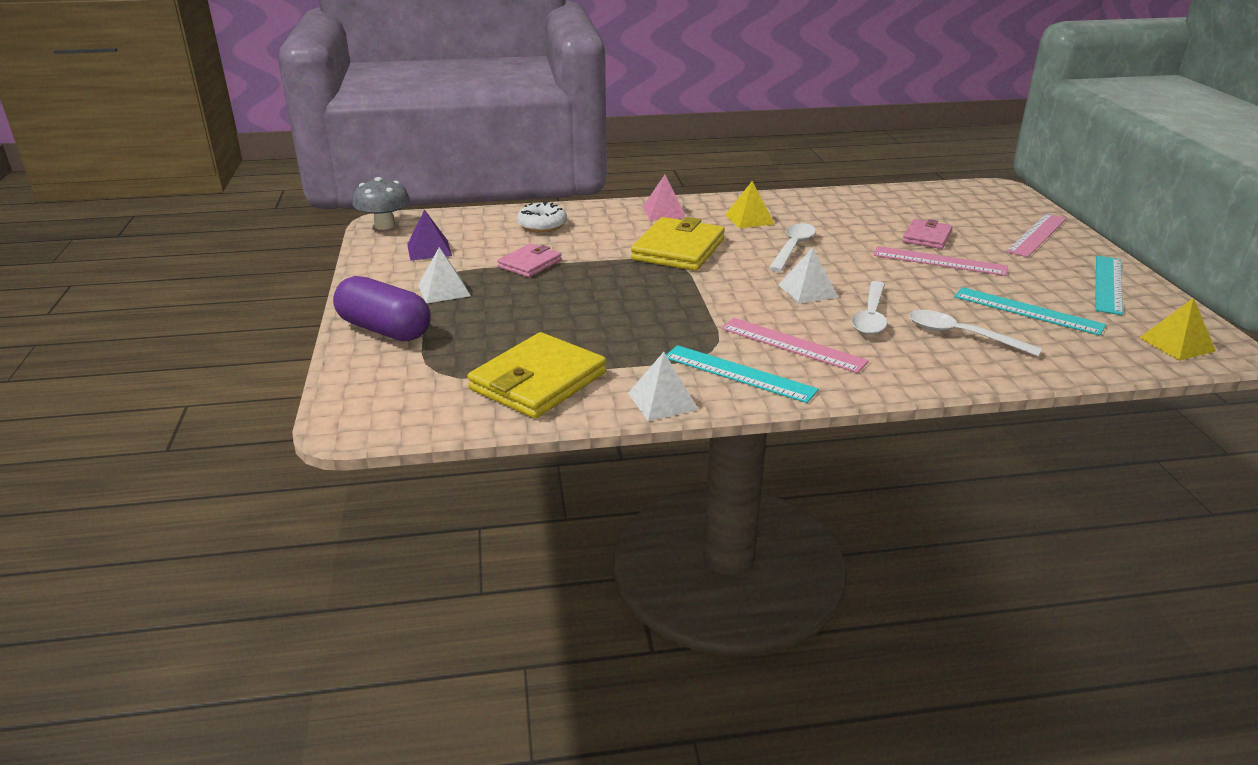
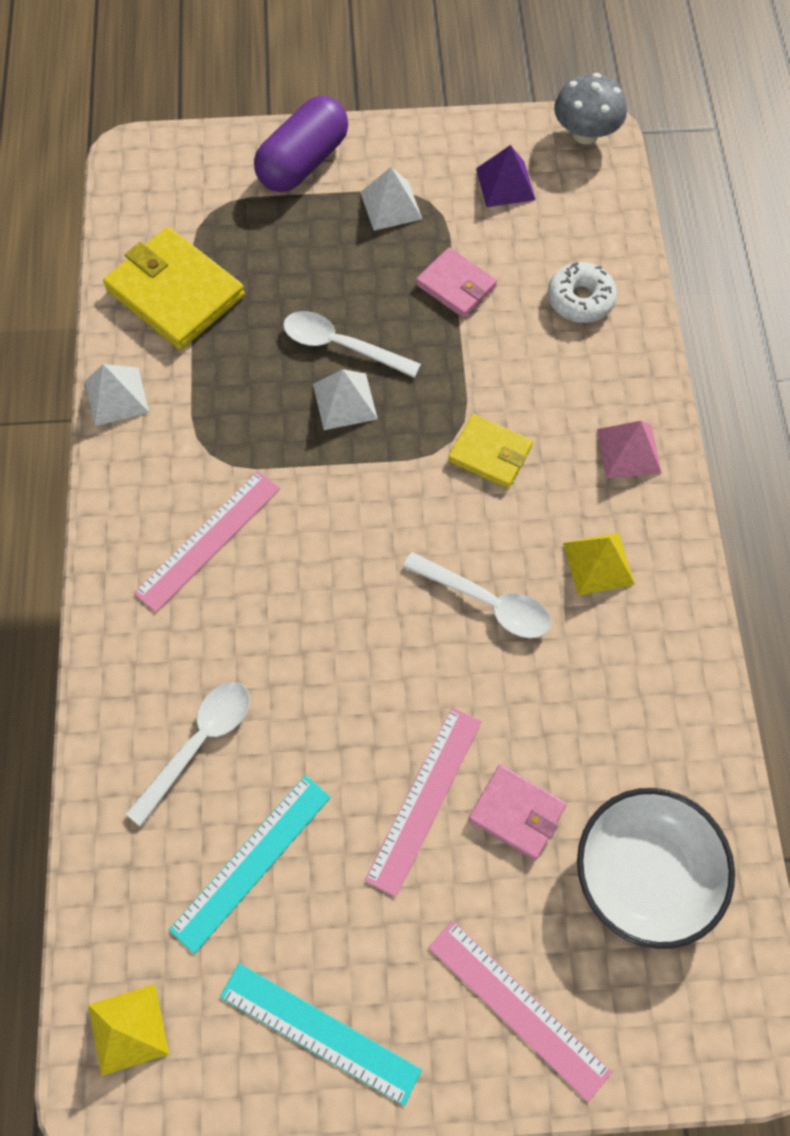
camera: 95 degrees right, 35 degrees up
(678, 249) = (490, 453): yellow wallet -> yellow wallet, size x0.58
(739, 373) = (155, 473): turquoise ruler -> none
(807, 291) = (346, 589): white pyramid -> white pyramid (345, 401)
(870, 316) = (265, 648): white spoon -> white spoon (341, 346)
(934, 208) = (645, 873): none -> white bowl

